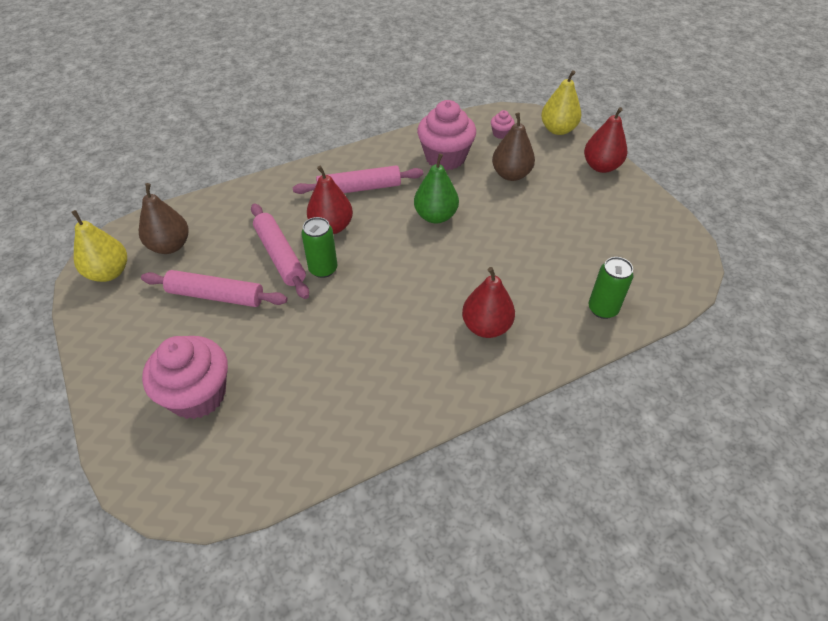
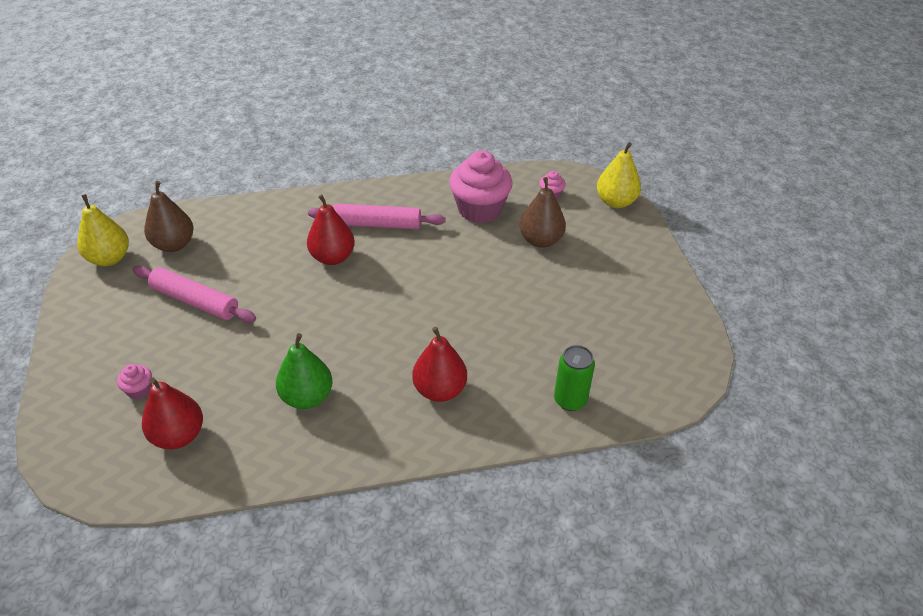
camera: 15 degrees right, 5 degrees down
(198, 395) = (139, 390): pink cupcake -> pink cupcake, size x0.43
(280, 256) = (270, 276): pink rolling pin -> none
(323, 269) = (306, 297): green can -> none
(435, 216) = (441, 268): green pear -> green pear (307, 397)
(601, 166) = (644, 251): red pear -> red pear (178, 436)

